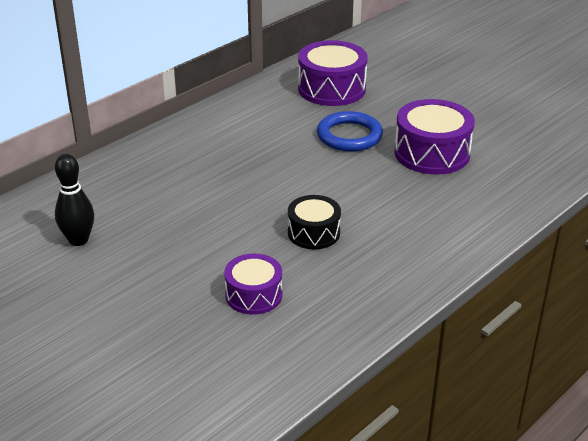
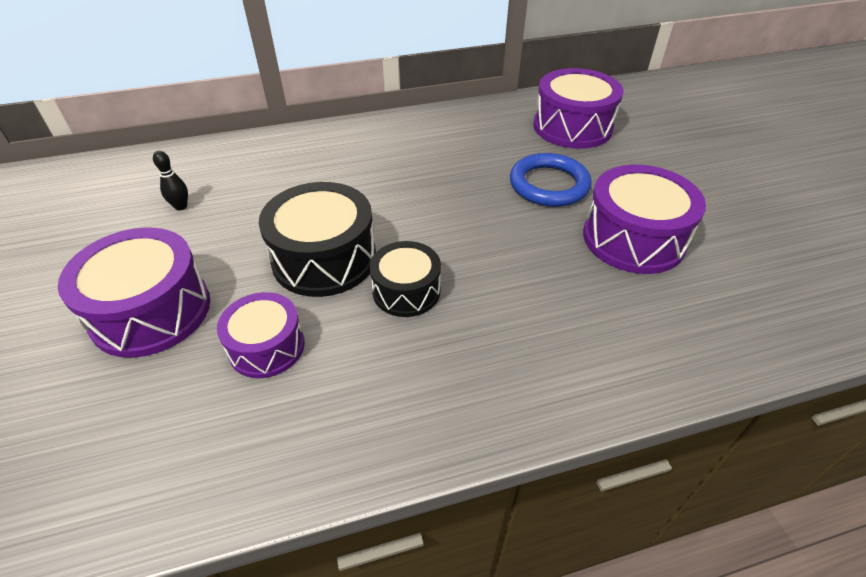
camera: 30 degrees right, 10 degrees up
(78, 240) = (181, 206): black bowling pin -> black bowling pin, size x0.58
(145, 308) = (151, 311): none -> purple drum
(236, 234) = (324, 258): none -> black drum

